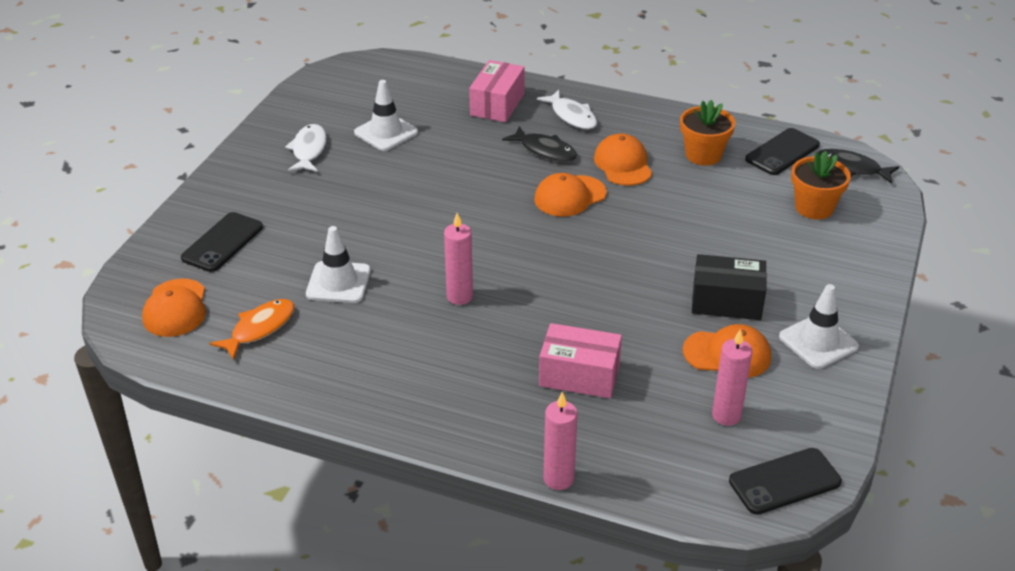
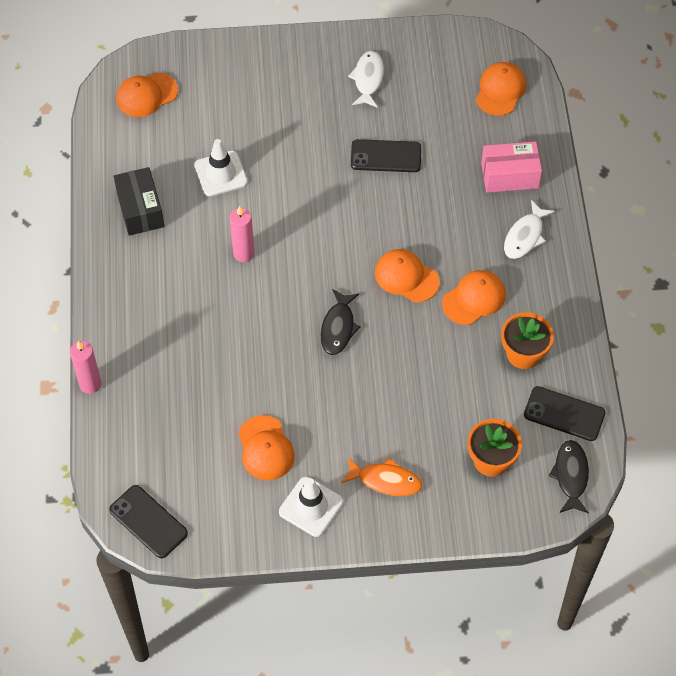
camera: 65 degrees right, 20 degrees up
(222, 242) = (228, 84): black phone -> black phone (386, 156)
(259, 328) = (150, 152): orange fish -> orange fish (385, 480)
(308, 150) = (368, 79): white fish -> white fish turned 60 degrees counterclockwise
(386, 132) = (421, 117): white traffic cone -> none
(396, 81) = (500, 90): none -> orange cap
(545, 150) = (461, 236): black fish -> black fish (338, 327)
(579, 375) = (196, 360): pink box -> none
(726, 302) = (328, 430): black box -> black box (140, 210)
(726, 415) = (198, 466): pink candle -> none

